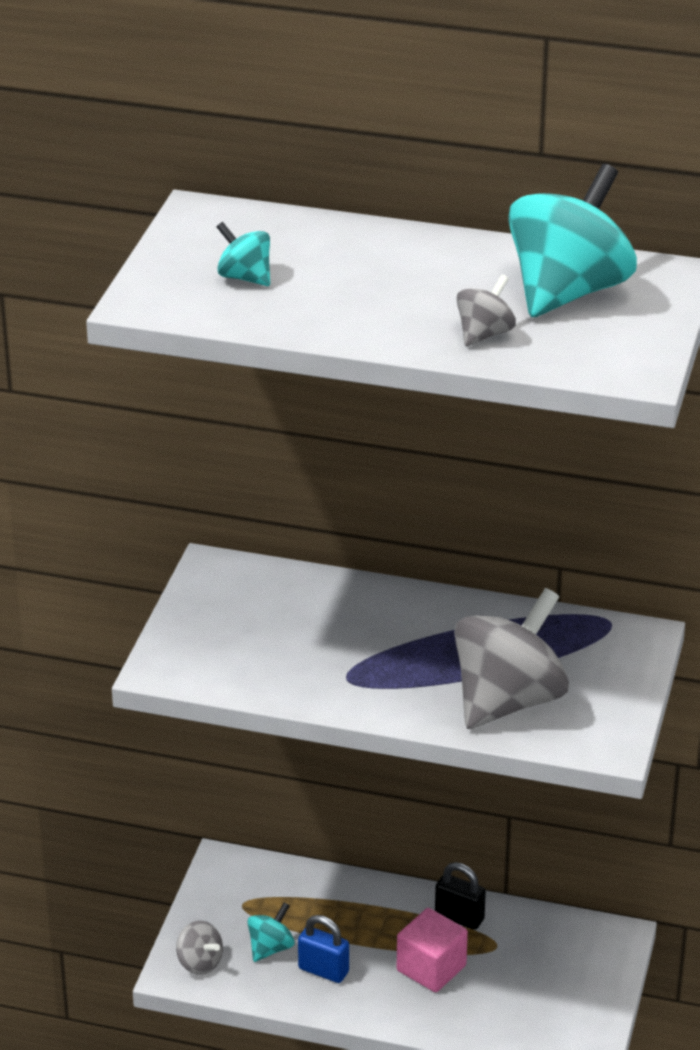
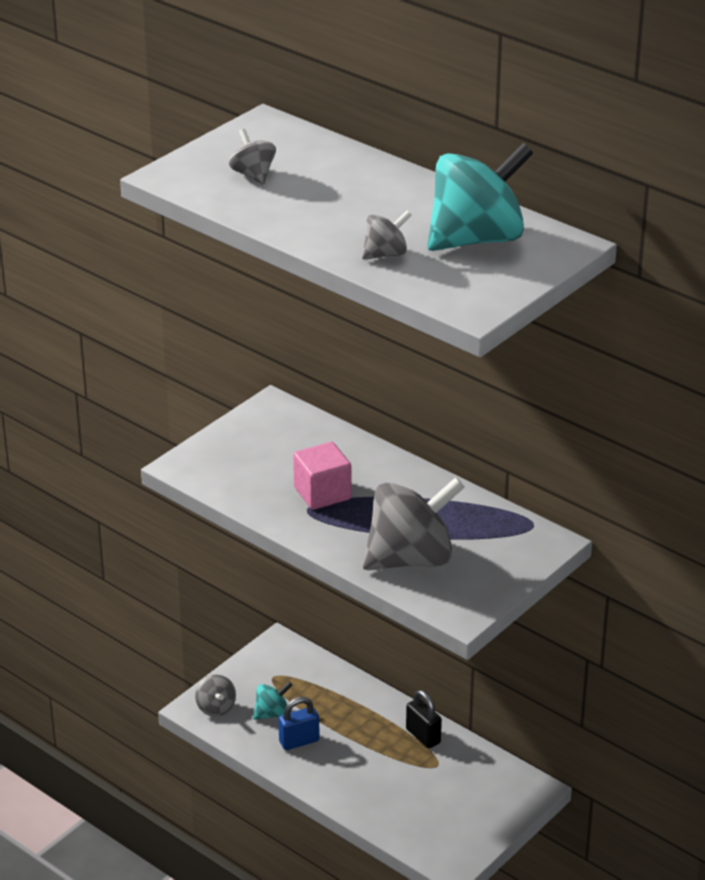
camera: 25 degrees right, 0 degrees up
(245, 277) = (253, 175): turquoise spinning top -> grey spinning top
(323, 970) = (299, 741): blue padlock -> blue padlock turned 75 degrees counterclockwise
(431, 968) = (377, 765): pink cube -> pink cube (322, 493)

